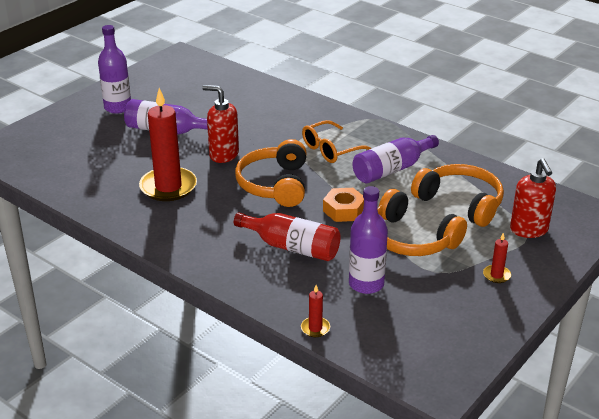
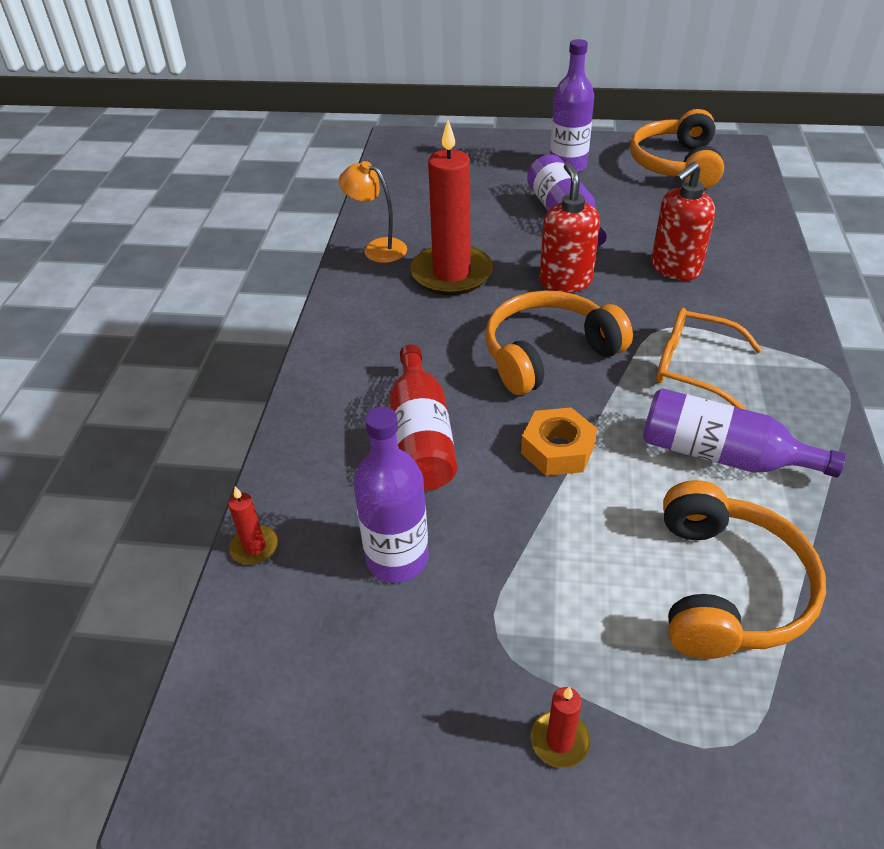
camera: 60 degrees right, 10 degrees up
(106, 203) = (377, 248): none -> orange lamp
(411, 239) = (558, 564): orange headphones -> orange headphones (676, 164)
(529, 230) = (752, 739): red soap dispenser -> red soap dispenser (674, 269)

